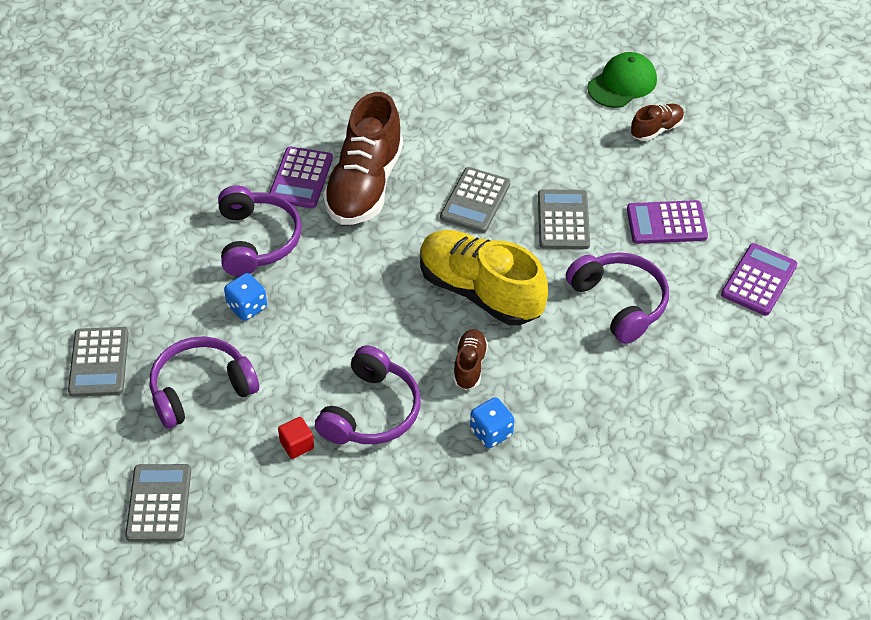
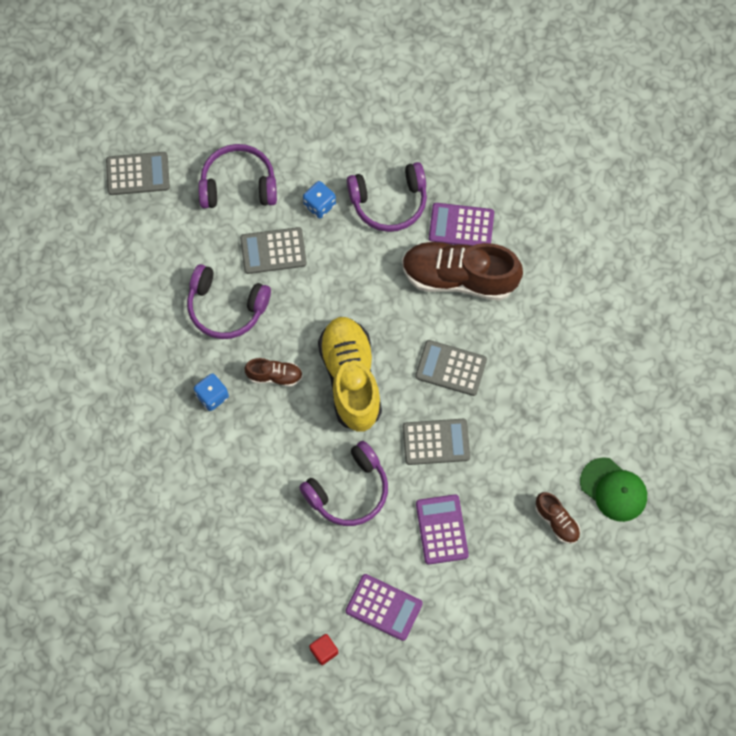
camera: 85 degrees right, 20 degrees up
(99, 362) = (258, 110): grey calculator -> grey calculator (273, 251)
(201, 389) = (238, 185): purple headphones -> purple headphones turned 60 degrees counterclockwise
(297, 445) = (192, 258): red cube -> red cube (324, 651)
(480, 291) = (350, 379): yellow shoe -> yellow shoe turned 45 degrees counterclockwise

